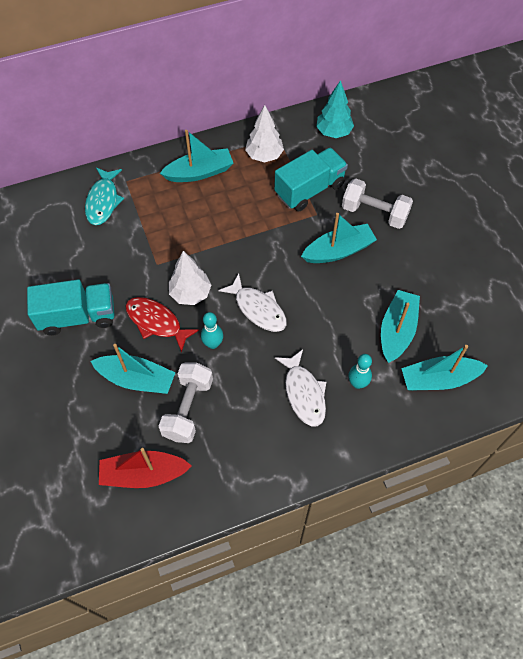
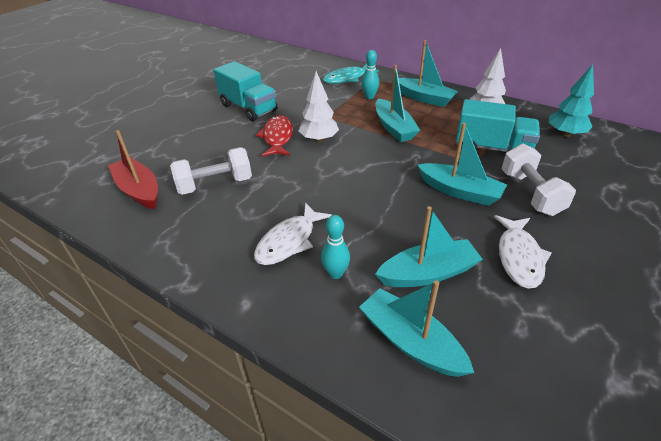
camera: 55 degrees right, 20 degrees down
(136, 379) = (220, 151): turquoise boat -> turquoise boat (394, 128)
(213, 344) = (286, 169): turquoise bowling pin -> turquoise bowling pin (369, 97)
(258, 309) = (344, 175): white fish -> white fish (519, 257)

